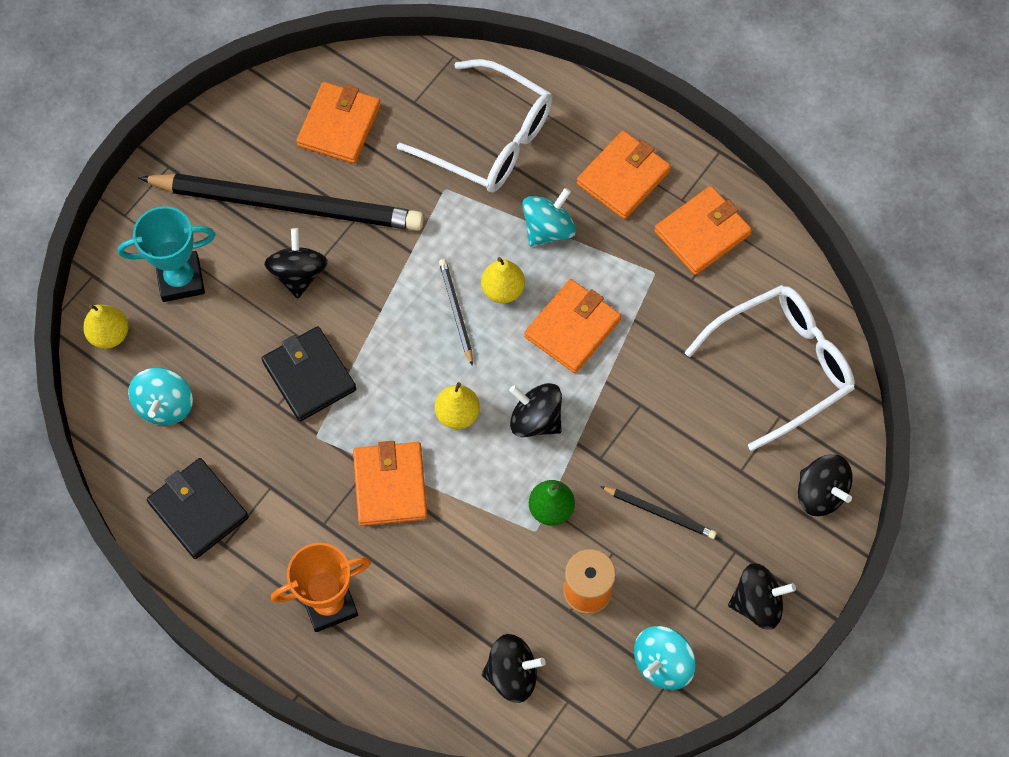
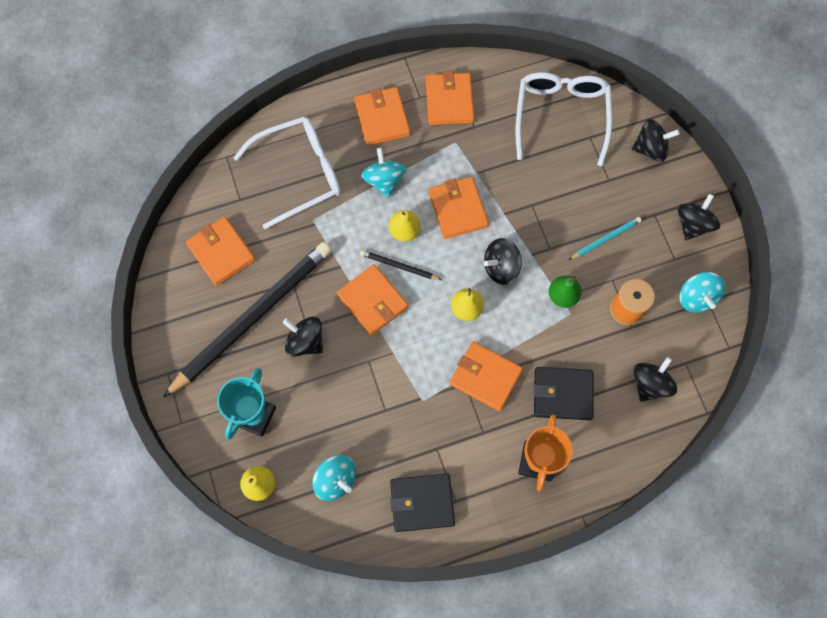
camera: 55 degrees left, 5 degrees up
(309, 376) = (379, 378): black wallet -> black wallet (562, 394)
(394, 311) = (372, 301): none -> orange wallet
(660, 513) = (605, 239): black pencil -> turquoise pencil

